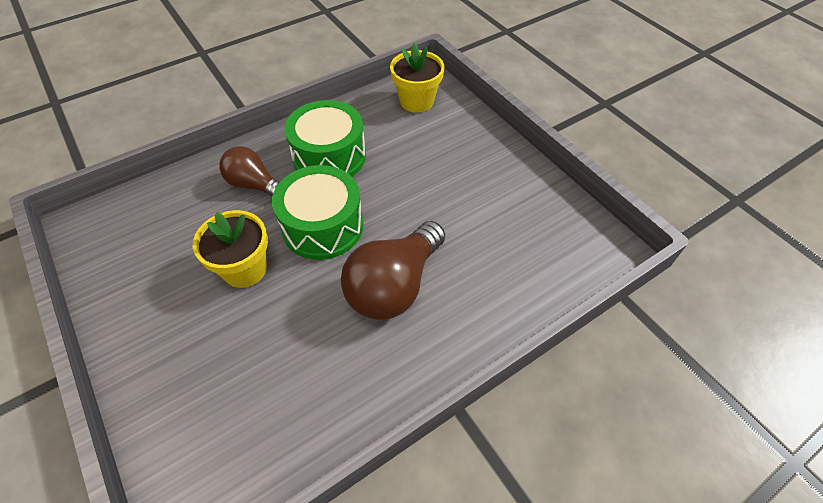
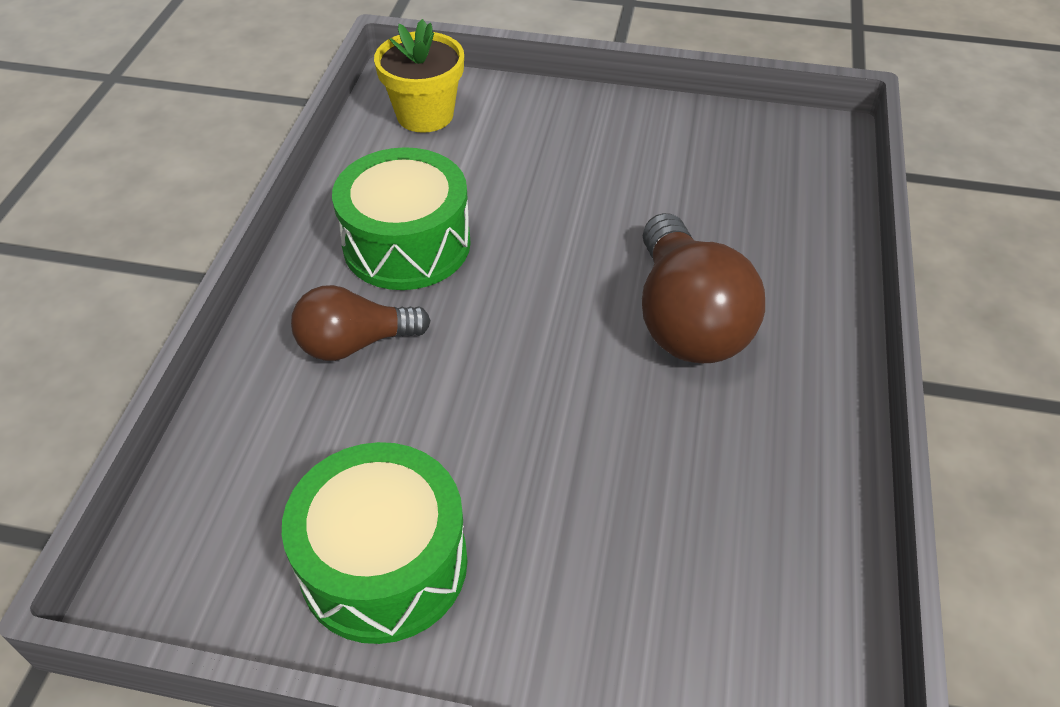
camera: 45 degrees left, 5 degrees down
(245, 269) = (493, 440): yellow flower pot -> none
(323, 226) = (517, 323): green drum -> green drum (384, 563)

